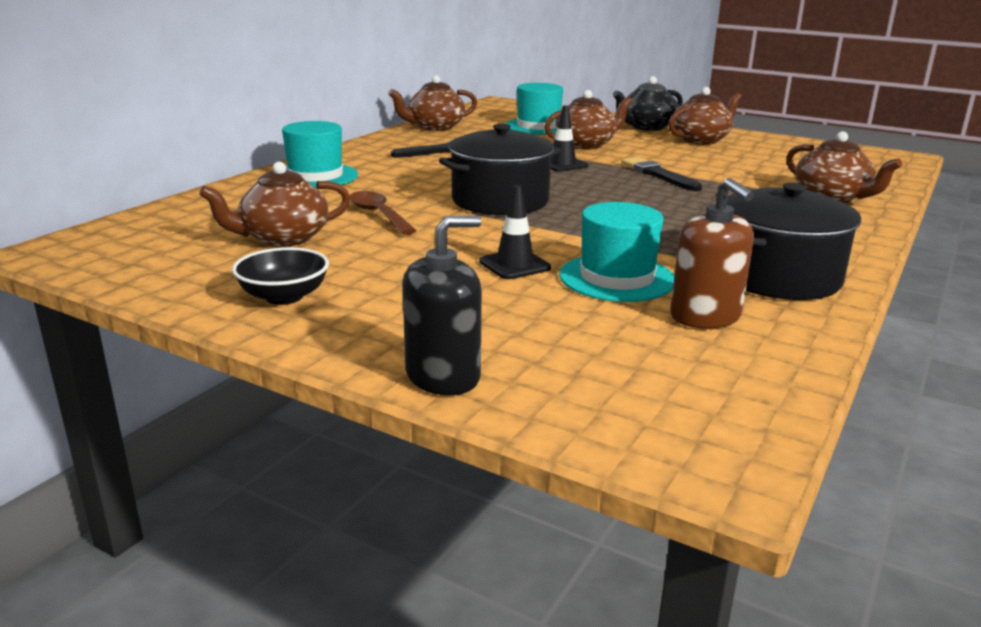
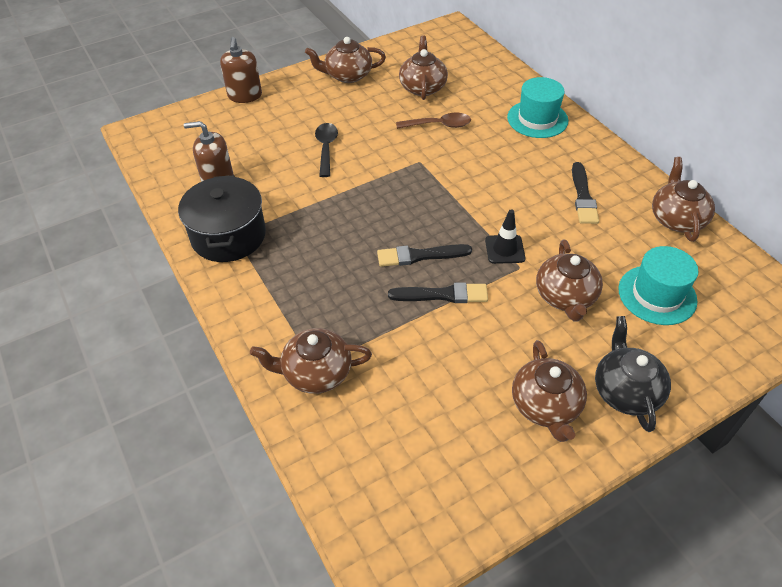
camera: 120 degrees right, 25 degrees up
(284, 297) = (347, 75): black bowl -> brown teapot
(443, 376) = (245, 96): black soap dispenser -> brown soap dispenser
(500, 201) = (433, 181): black pot -> none
(514, 265) = (326, 148): black traffic cone -> black spoon
(617, 278) = (281, 175): turquoise hat -> none
(626, 188) = (419, 256): none -> black brush

